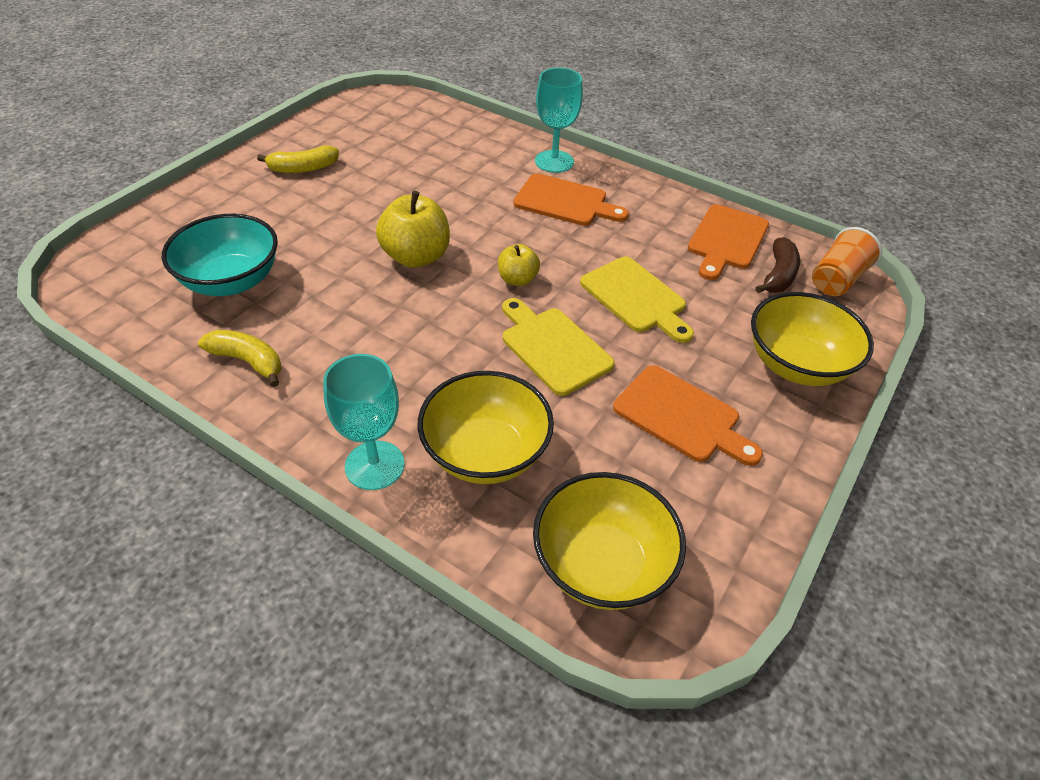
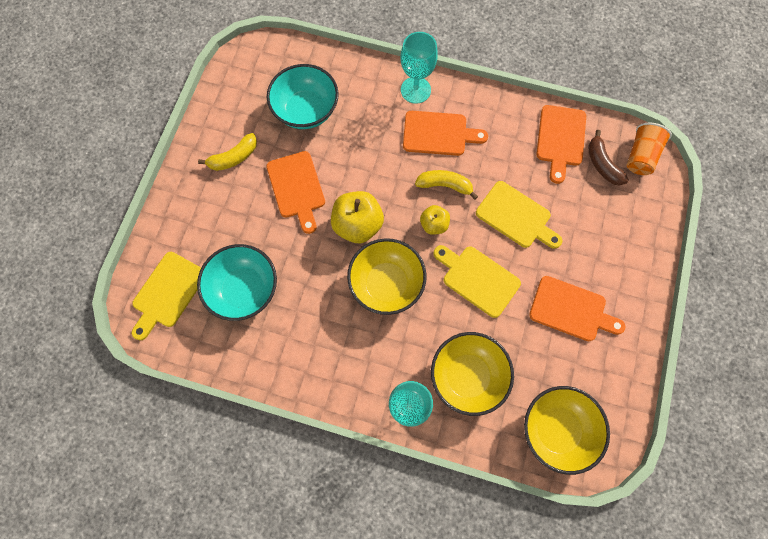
camera: 15 degrees left, 25 degrees up
(135, 261) = (168, 293): none -> yellow cutting board
(248, 361) = (293, 354): yellow banana -> yellow banana (445, 185)
(360, 208) = (297, 188): none -> orange cutting board
(413, 150) = (306, 110): none -> turquoise bowl
(778, 275) = (602, 164): brown banana -> brown banana turned 150 degrees clockwise
(796, 364) = (629, 244): yellow bowl -> yellow bowl (386, 283)

